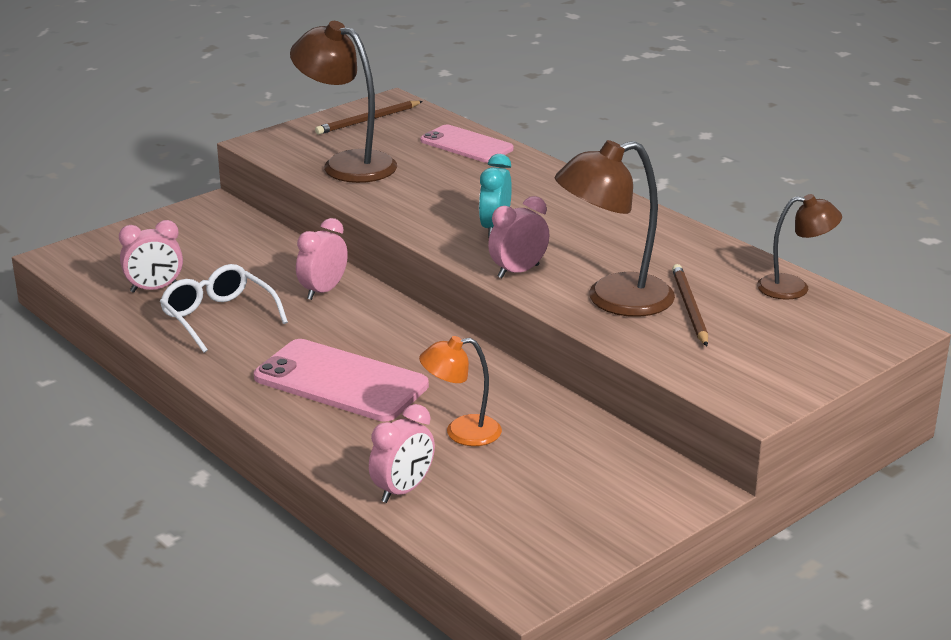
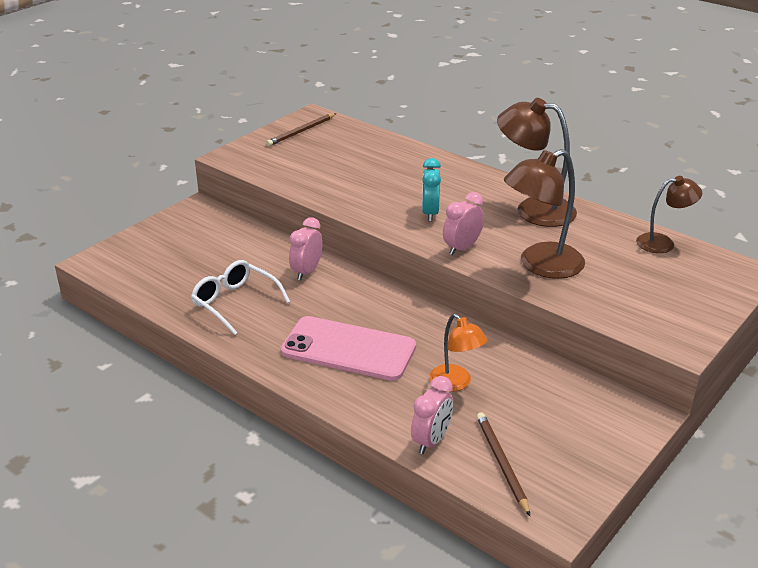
camera: 10 degrees left, 5 degrees up
(154, 289) = (177, 282): pink clock -> none
(347, 164) = (299, 169): brown lamp -> brown lamp (533, 209)
(461, 432) = (455, 383): orange lamp -> orange lamp turned 105 degrees counterclockwise
(466, 145) = (381, 146): pink phone -> none
(689, 308) = (598, 267): brown pencil -> brown pencil (501, 464)

